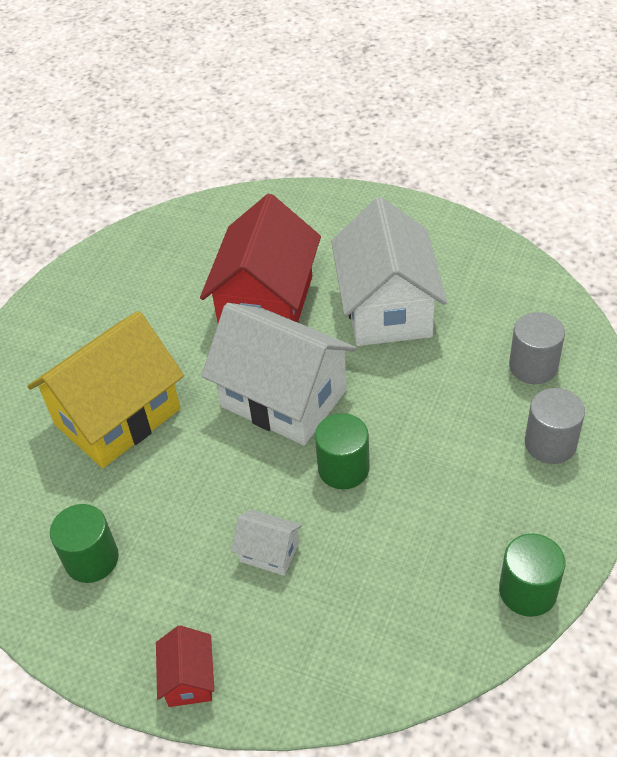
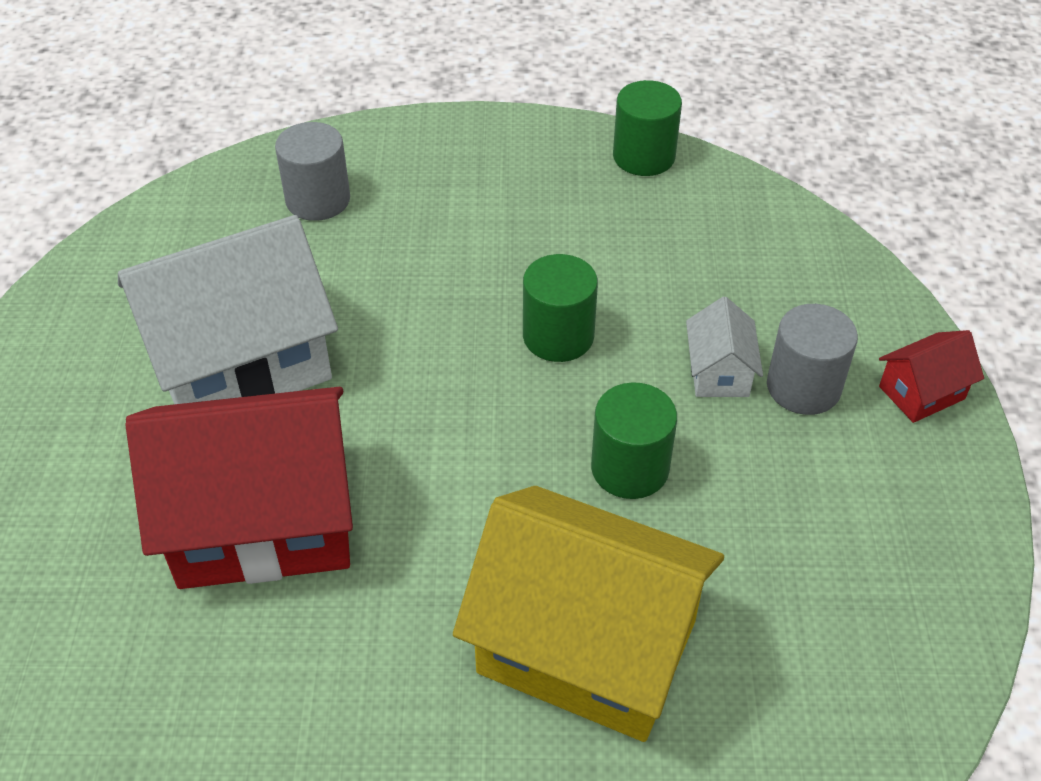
camera: 115 degrees left, 0 degrees up
(92, 559) = (844, 563): green cylinder -> green cylinder (630, 468)
(283, 398) = (464, 435): white house -> none
(550, 443) = (439, 168): grey cylinder -> grey cylinder (803, 387)

